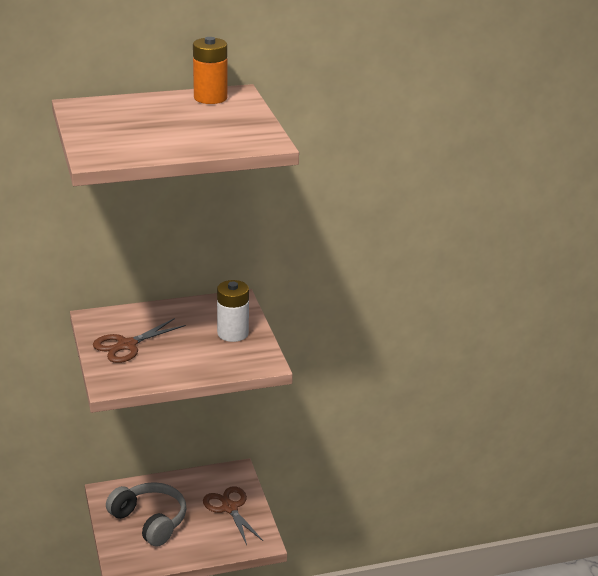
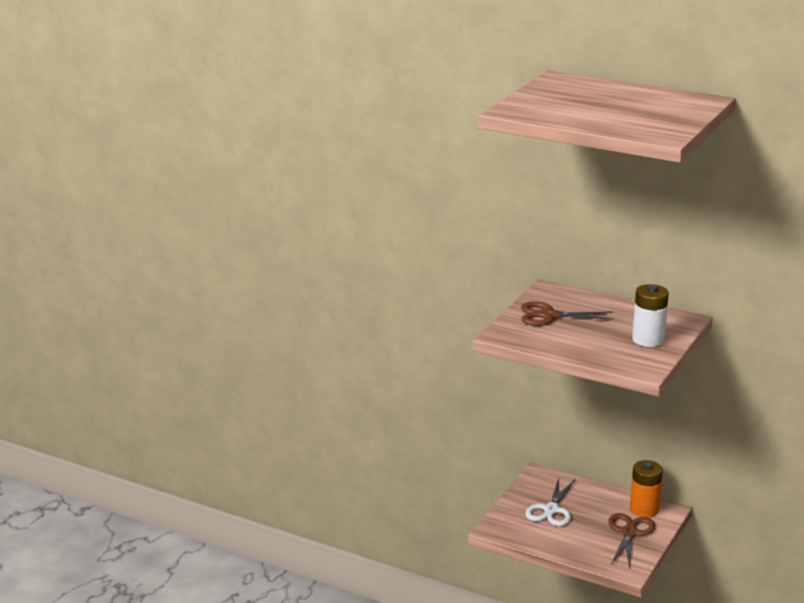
camera: 45 degrees right, 5 degrees down
(150, 521) = (551, 510): grey headphones -> white scissors
(210, 98) = (676, 97): orange battery -> orange battery (644, 509)

